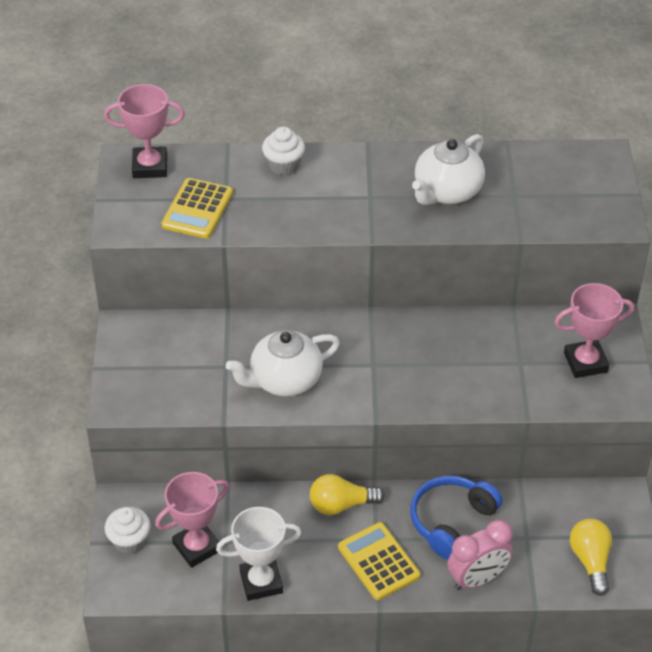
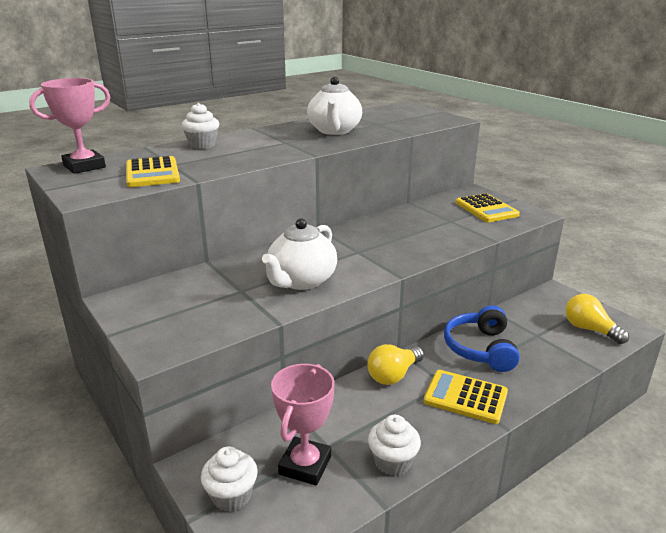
camera: 35 degrees left, 20 degrees down
(261, 582) = (392, 462): white trophy -> white cupcake
(477, 579) = (543, 373): pink clock -> none
(585, 362) = (486, 209): pink trophy -> yellow calculator

